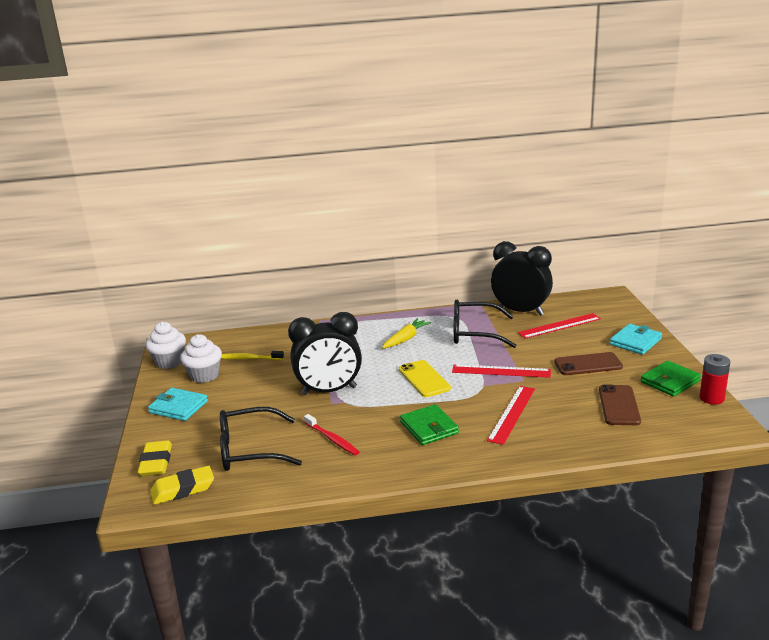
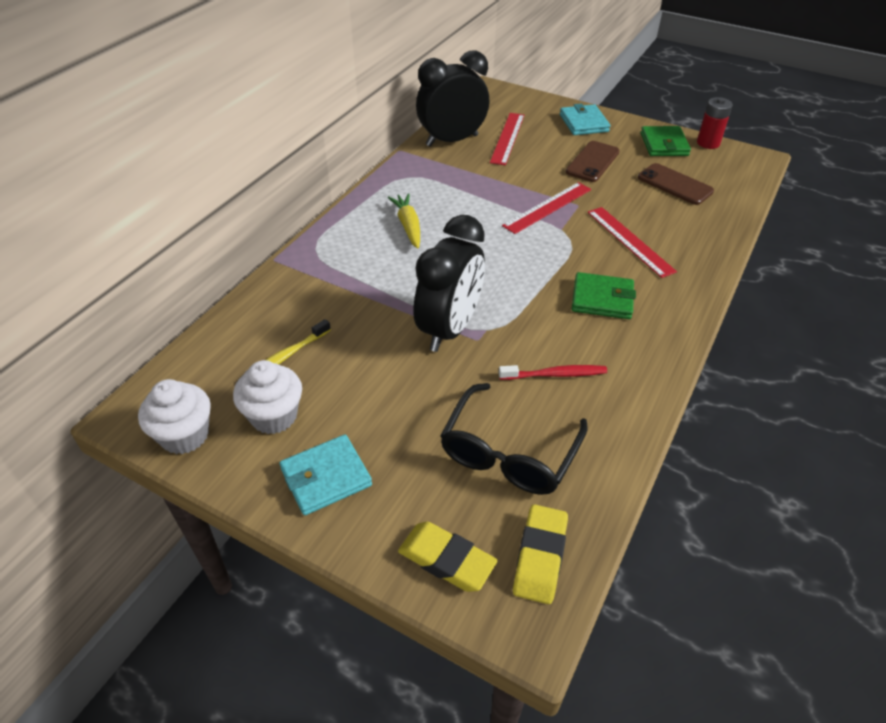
camera: 55 degrees left, 20 degrees up
(424, 379) = (506, 256): yellow phone -> none
(475, 333) = (456, 183): black glasses -> none

